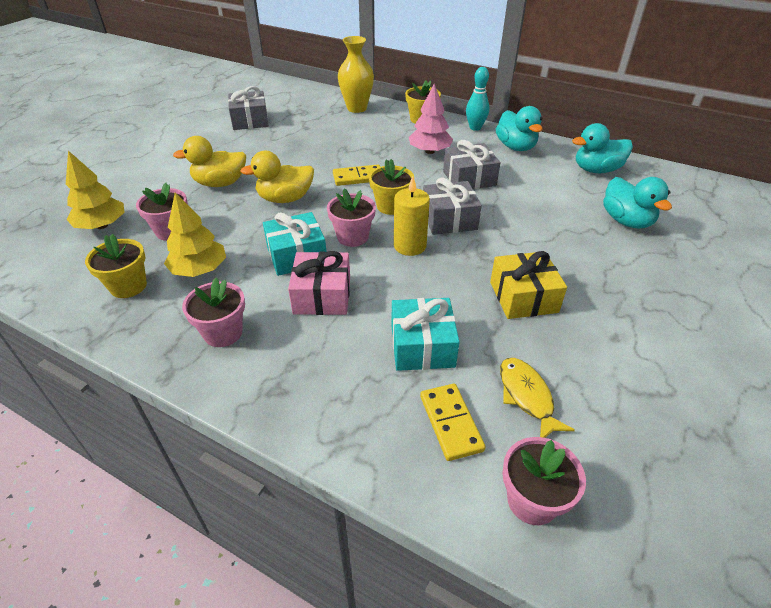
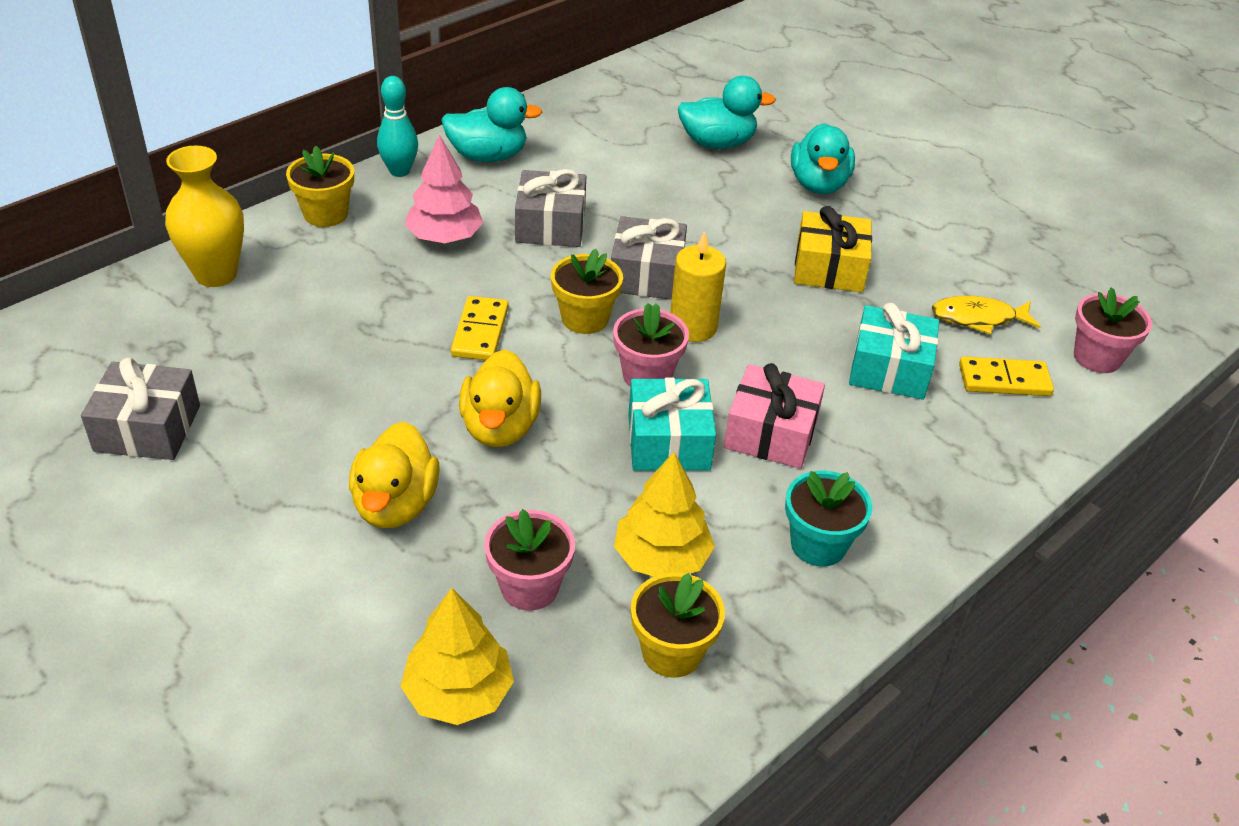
camera: 75 degrees left, 0 degrees up
(223, 333) = (818, 545): pink flower pot -> turquoise flower pot
(596, 170) = (593, 117): turquoise duck -> turquoise duck (818, 184)

